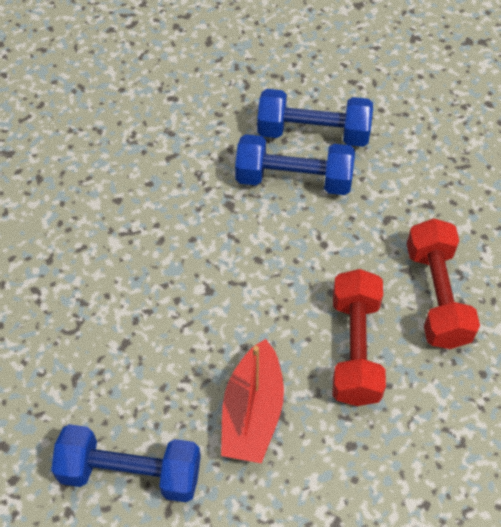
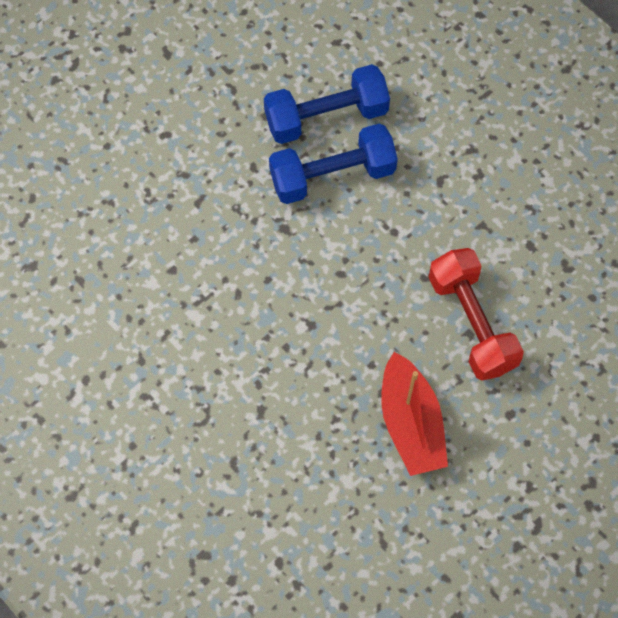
camera: 25 degrees left, 10 degrees up
(130, 473) = (332, 526): blue dumbbell -> none
(436, 296) = (520, 240): red dumbbell -> none

